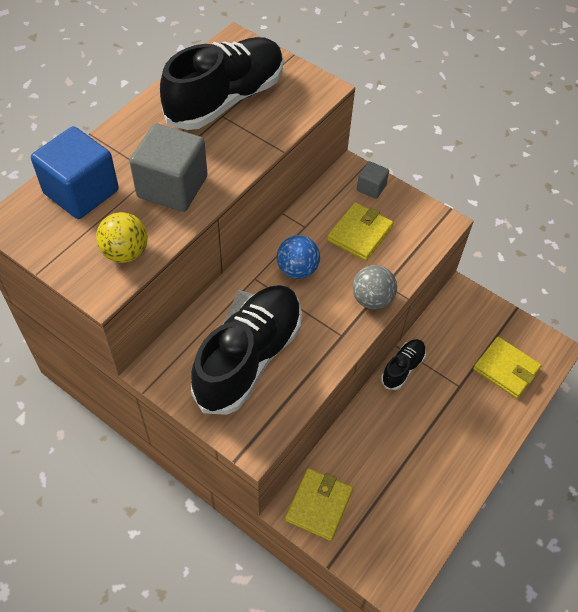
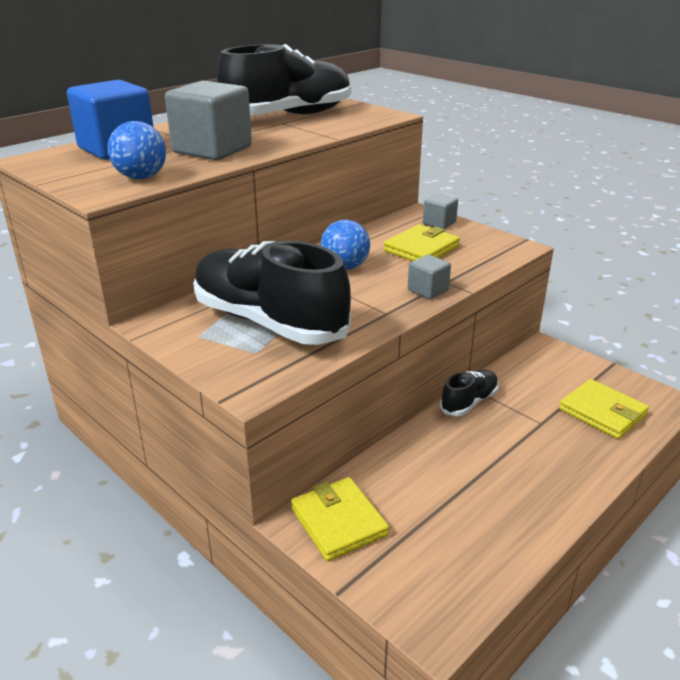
camera: 10 degrees right, 25 degrees down
(125, 252) = (141, 177): yellow ball -> blue ball
(249, 358) = (269, 322): black shoe -> black shoe turned 90 degrees counterclockwise
(319, 505) = (339, 522): yellow wallet -> yellow wallet turned 60 degrees counterclockwise
(372, 299) = (428, 290): grey ball -> grey cube

